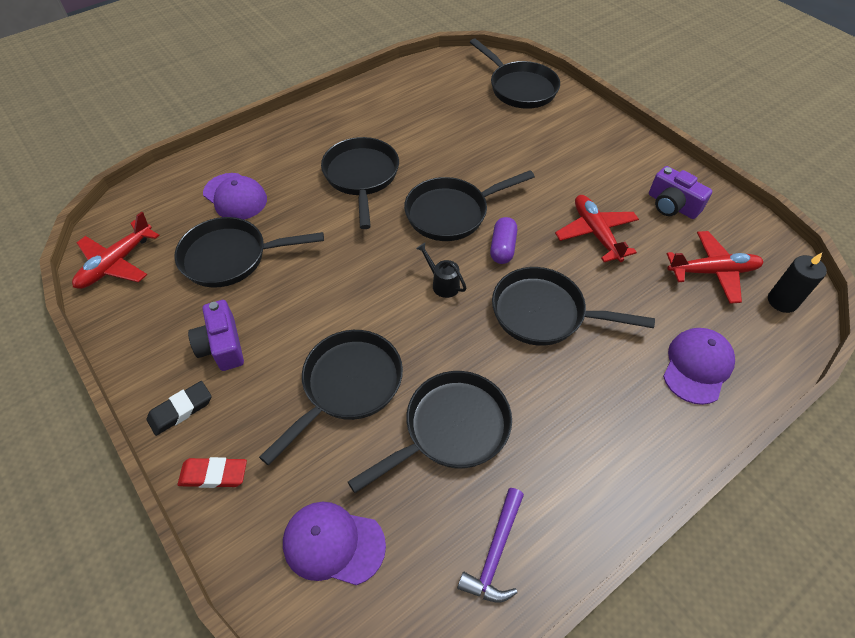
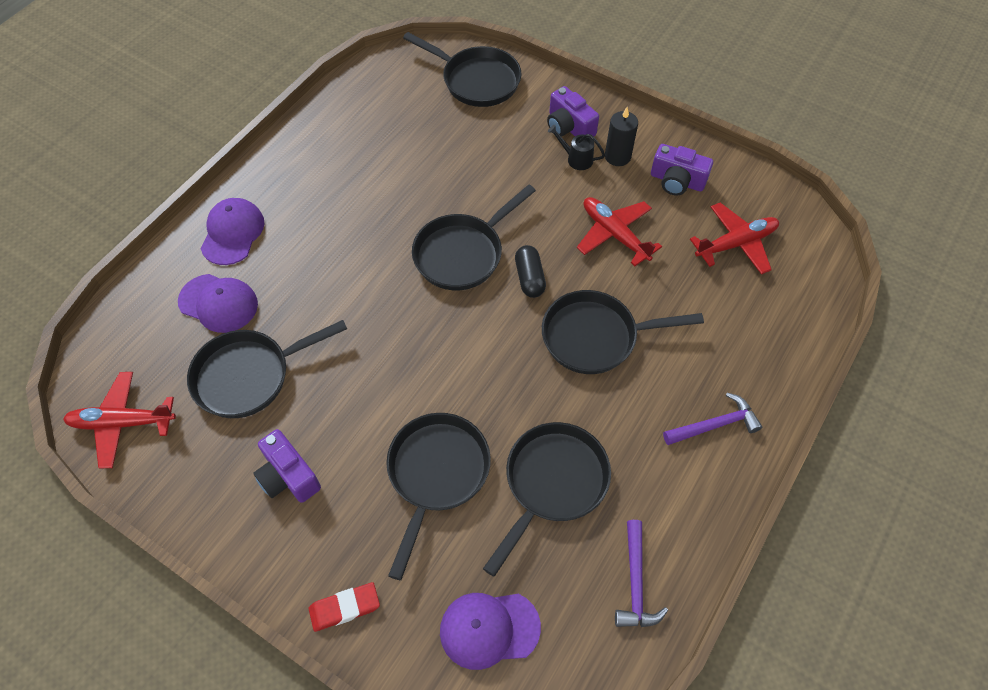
camera: 20 degrees left, 5 degrees up
(116, 263) = (122, 423): red plane -> red plane turned 75 degrees clockwise
(181, 410) = (278, 557): black eraser -> none
(361, 177) = (349, 238): black pan -> none
(442, 283) = (485, 336): black watering can -> black watering can (576, 159)
(502, 248) = (529, 278): purple capsule -> black capsule
(586, 139) = (569, 127): none -> purple camera
(633, 427) = (714, 425): none -> purple hammer
(697, 366) = (751, 346): purple cap -> purple cap (232, 233)
(782, 301) = (805, 256): black candle -> black candle (617, 156)

